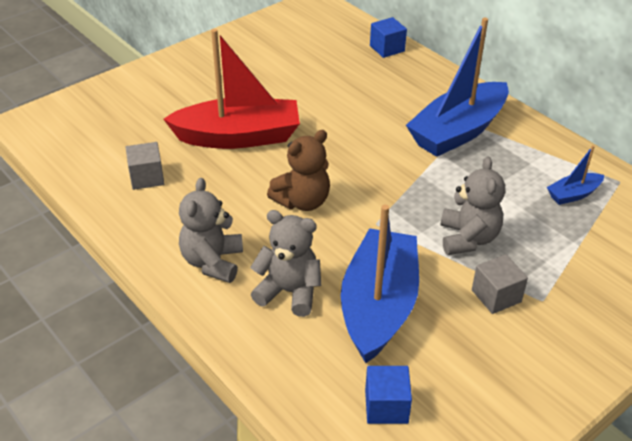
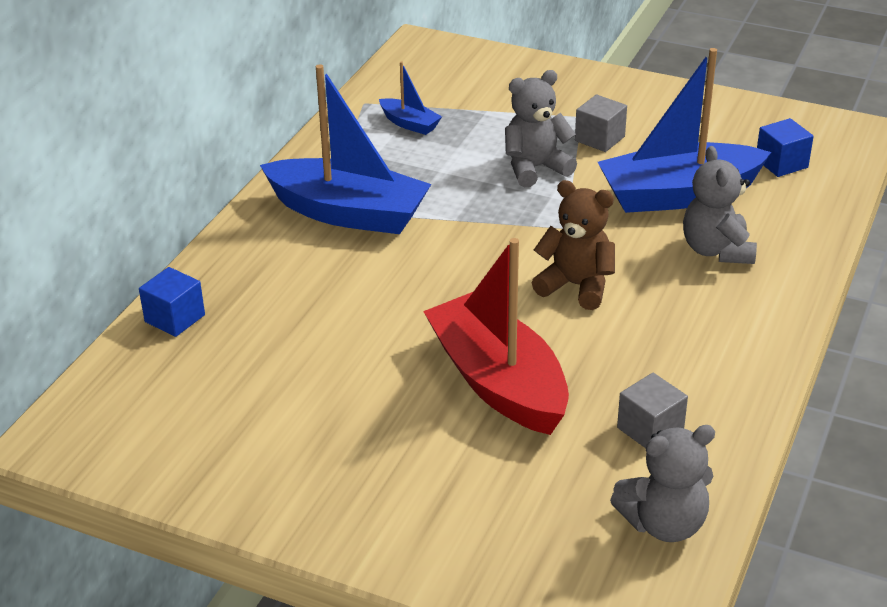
camera: 115 degrees left, 5 degrees down
(212, 262) = (730, 314): grey teddy bear -> grey teddy bear (664, 523)

